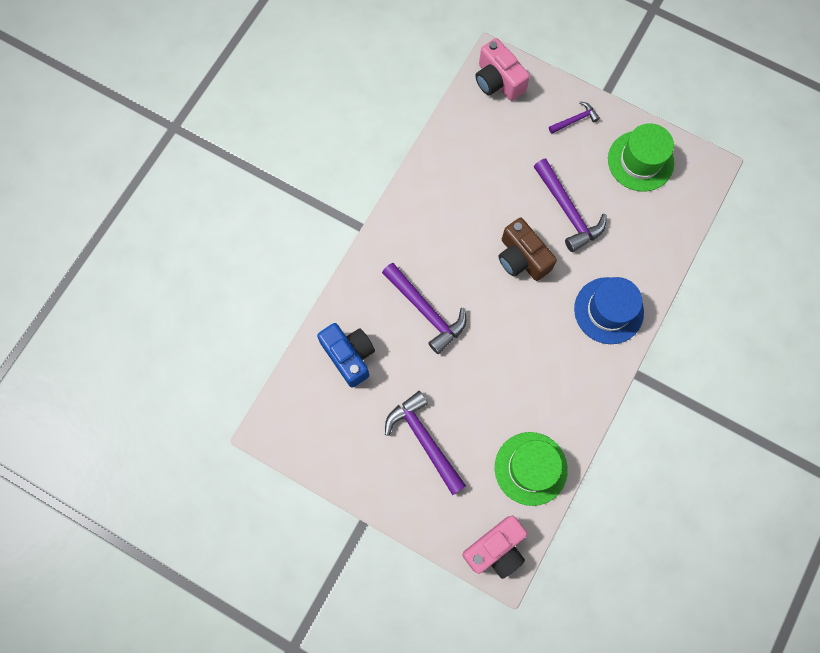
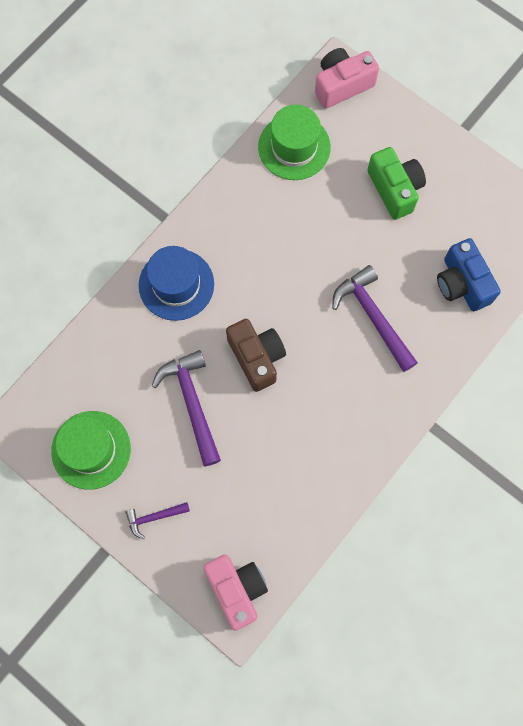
camera: 170 degrees left, 0 degrees up
(424, 440) = (395, 189): purple hammer -> green camera

